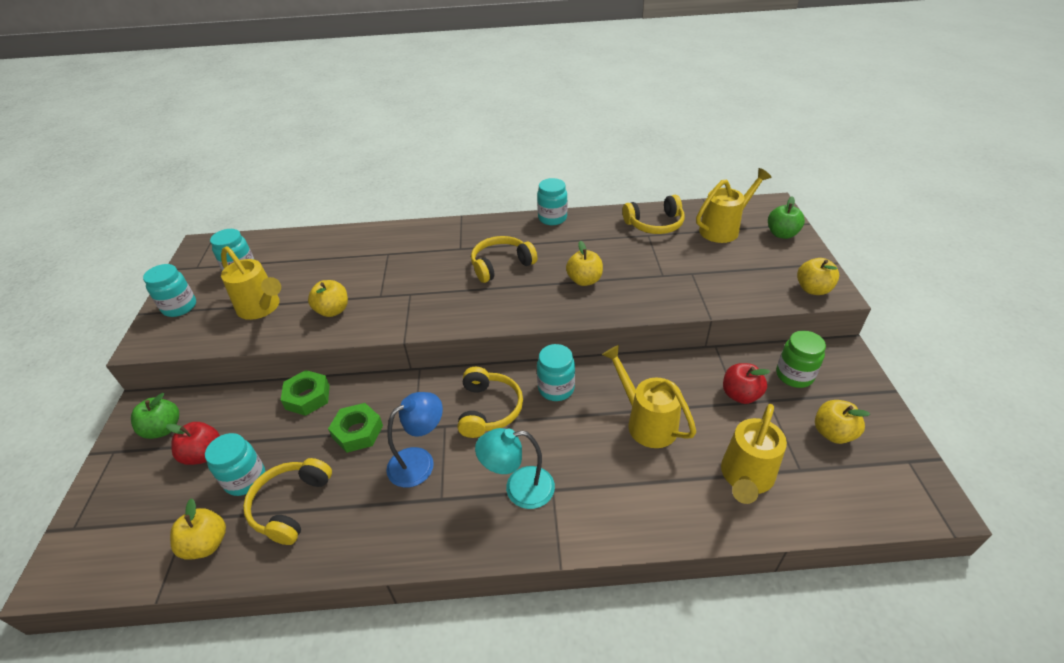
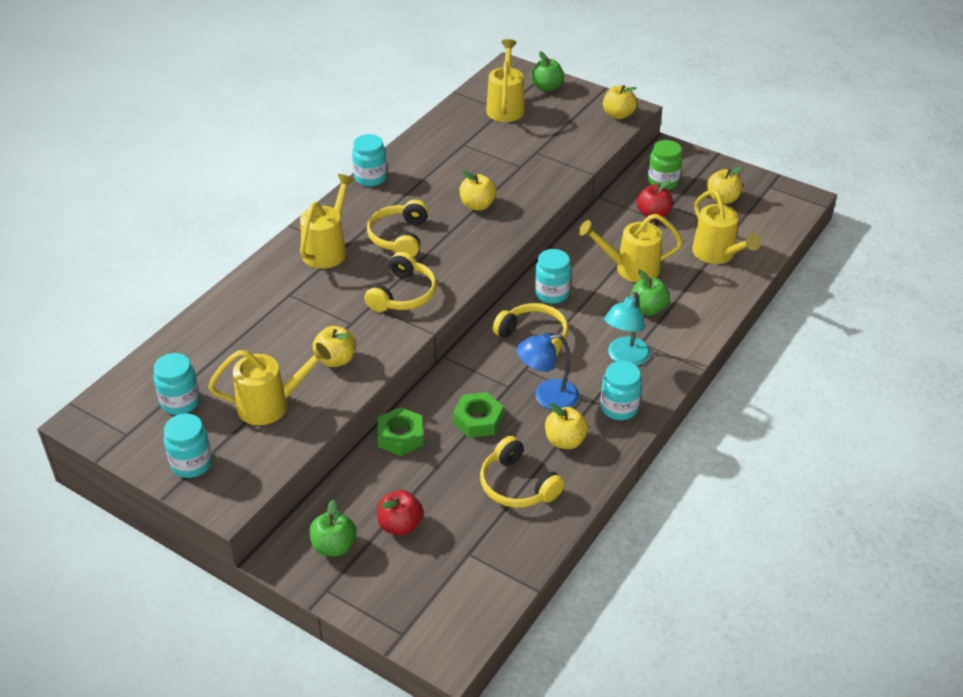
camera: 55 degrees left, 0 degrees up
(206, 544) = (508, 546): yellow apple -> yellow apple (565, 441)
(245, 479) = (460, 505): turquoise jar -> turquoise jar (619, 408)
(419, 461) = (547, 397): blue lamp -> blue lamp turned 105 degrees counterclockwise
(452, 243) = (328, 249): none -> yellow watering can
(604, 467) = (648, 309): none -> green apple
(655, 224) = (454, 133): yellow headphones -> yellow headphones (402, 294)

